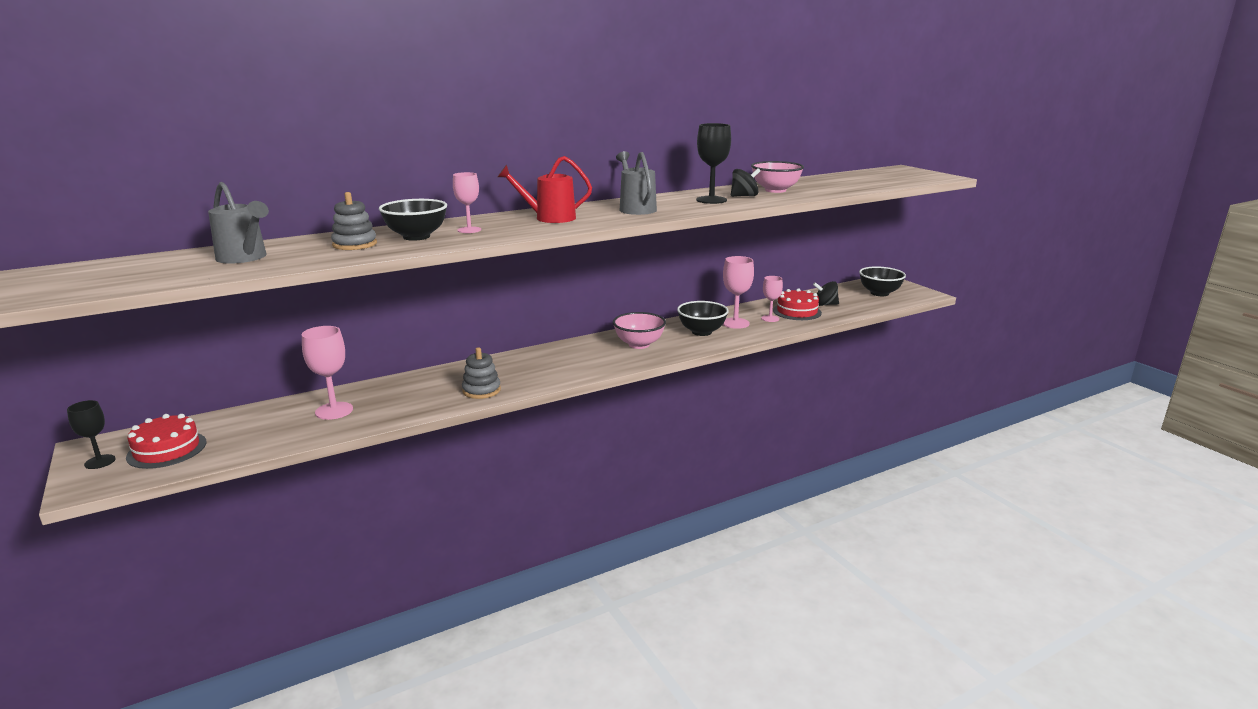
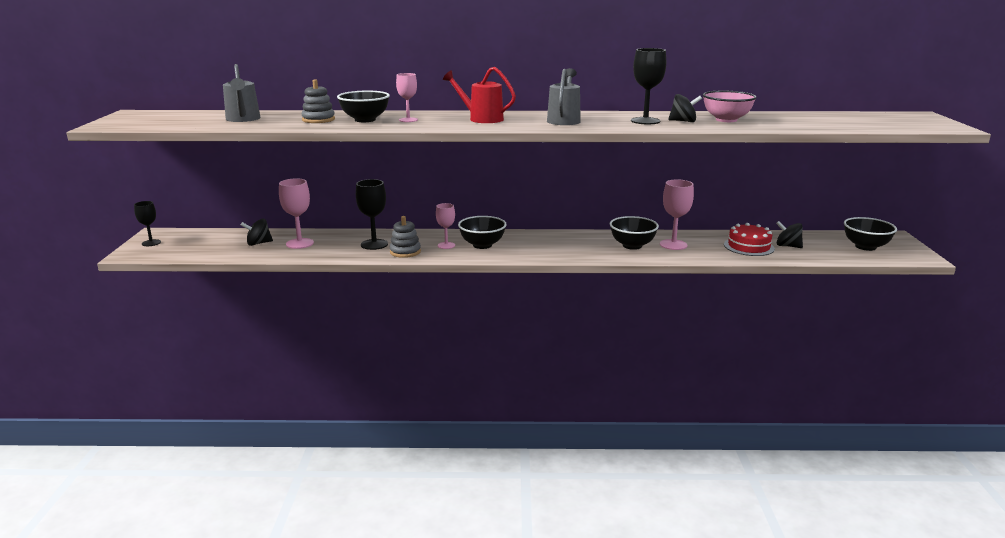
camera: 30 degrees right, 0 degrees up
(167, 449) = (188, 244): red cake -> none
(275, 424) = (258, 243): none -> black spinning top
(433, 390) = (374, 244): none -> black goblet
(557, 363) = (482, 245): none -> black bowl
(639, 344) = (564, 244): pink bowl -> none
(770, 318) = (712, 247): pink goblet -> pink goblet (446, 245)

